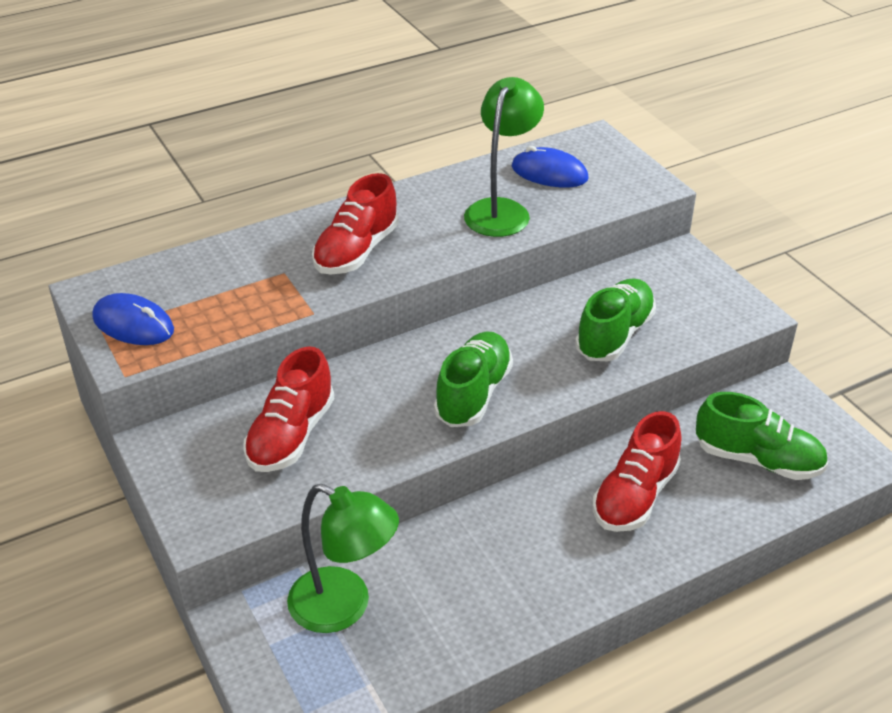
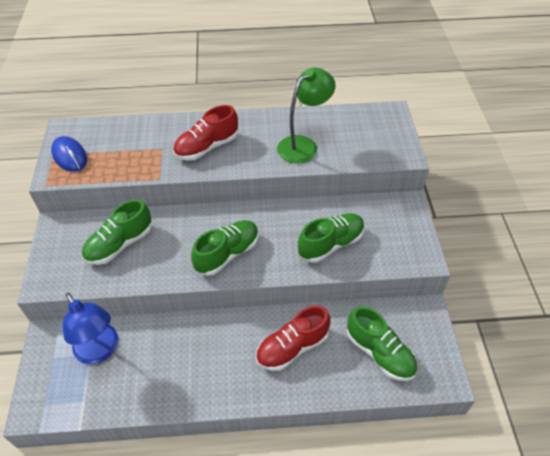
camera: 25 degrees right, 10 degrees up
(291, 435) = (120, 244): red shoe -> green shoe
(344, 607) = (100, 351): green lamp -> blue lamp
(549, 173) = (348, 128): blue mouse -> none

